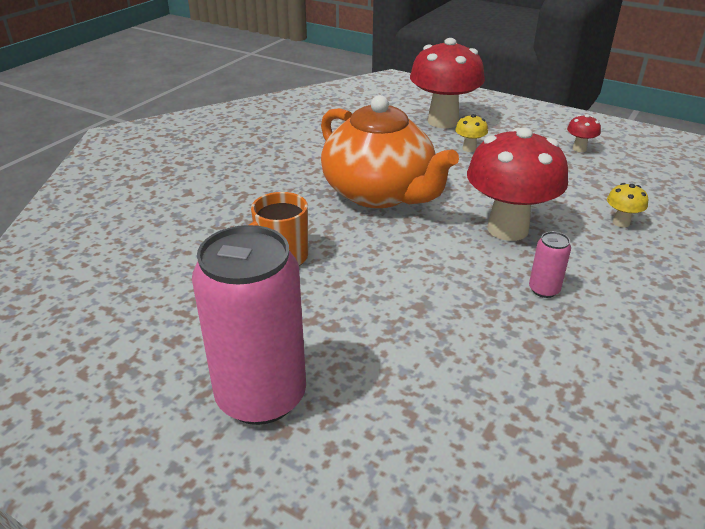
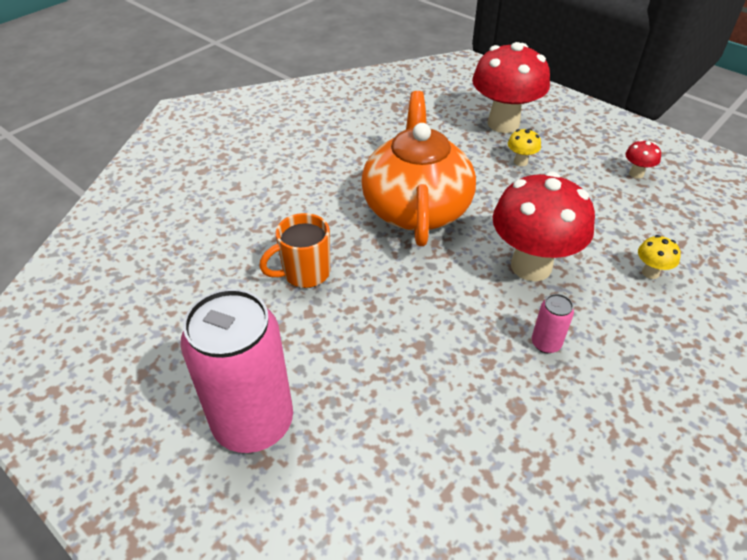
camera: 10 degrees right, 10 degrees up
(379, 193) = (416, 208): orange teapot -> orange teapot turned 150 degrees counterclockwise

